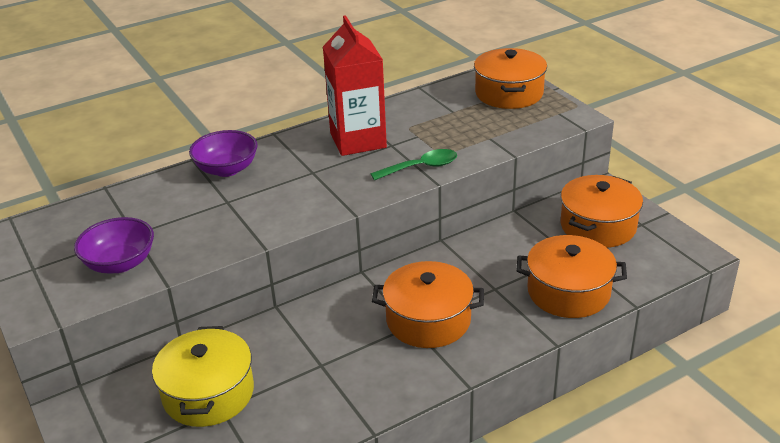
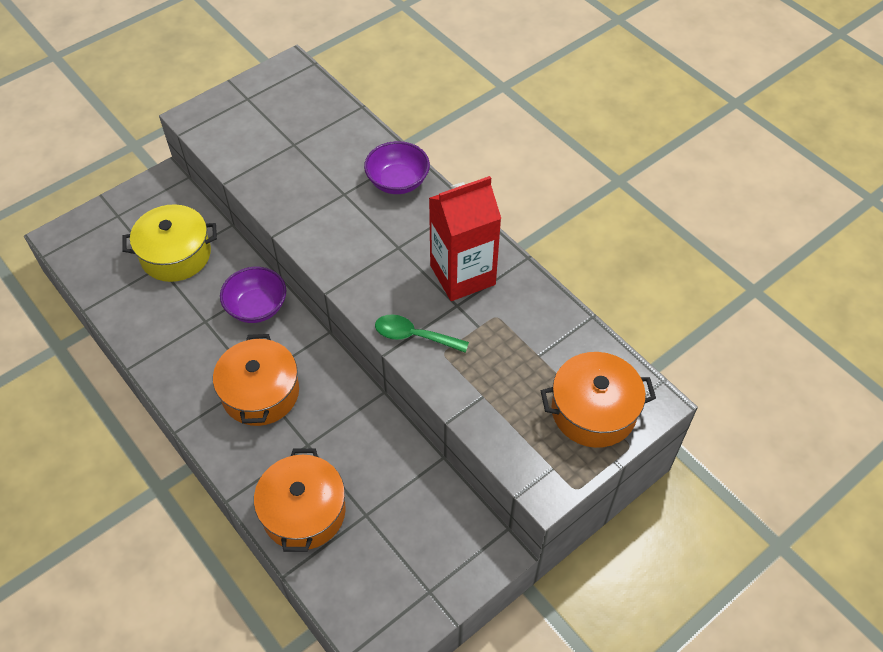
camera: 80 degrees right, 20 degrees up
(120, 263) = (253, 147): purple bowl -> purple bowl (257, 307)
(421, 167) = (414, 336): green spoon -> green spoon turned 135 degrees clockwise
(598, 226) = (420, 543): orange pot -> none

